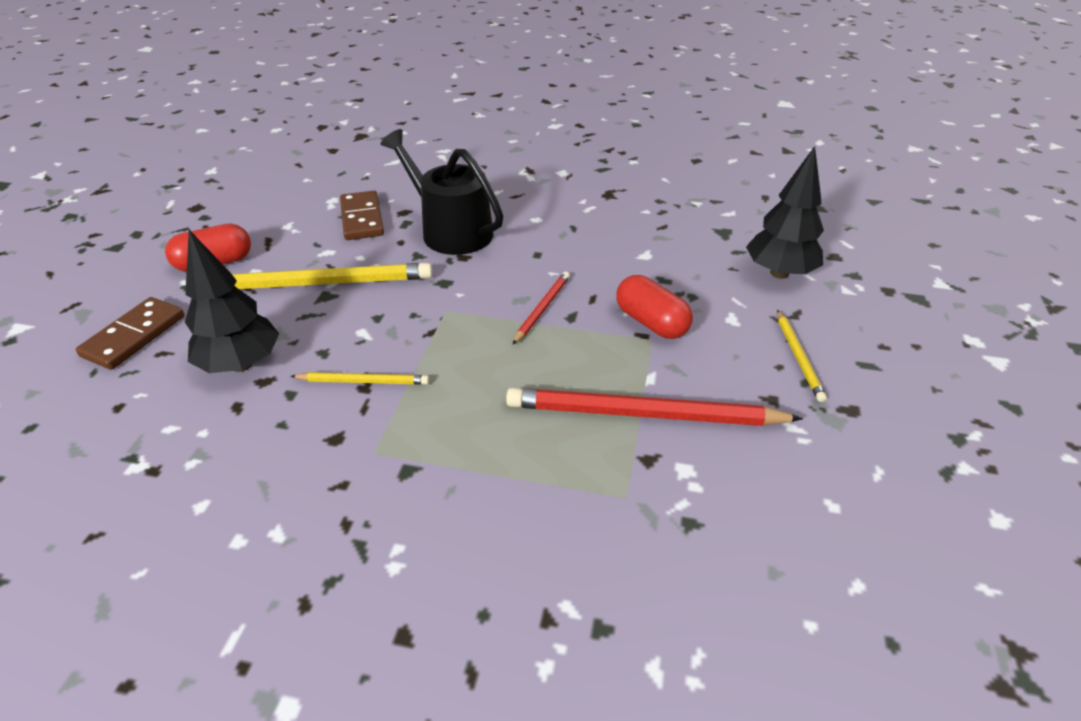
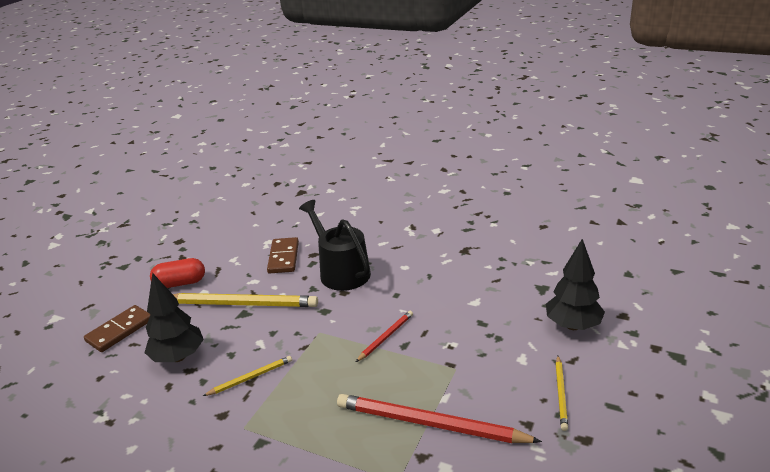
camera: 15 degrees right, 10 degrees down
(363, 381) = (250, 377): yellow pencil -> yellow pencil turned 45 degrees counterclockwise
(651, 322) = (460, 355): red capsule -> none

